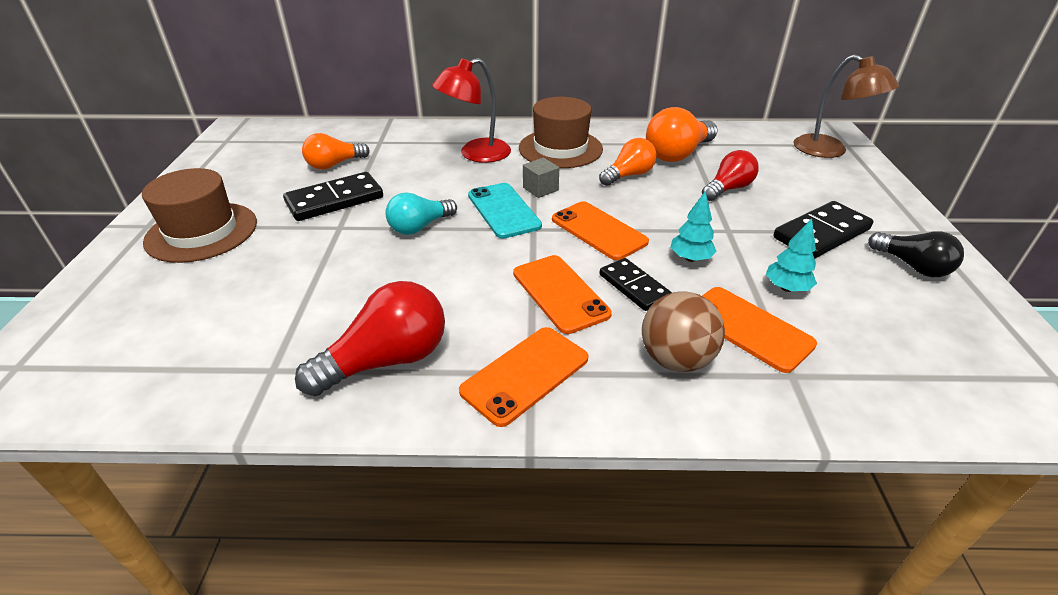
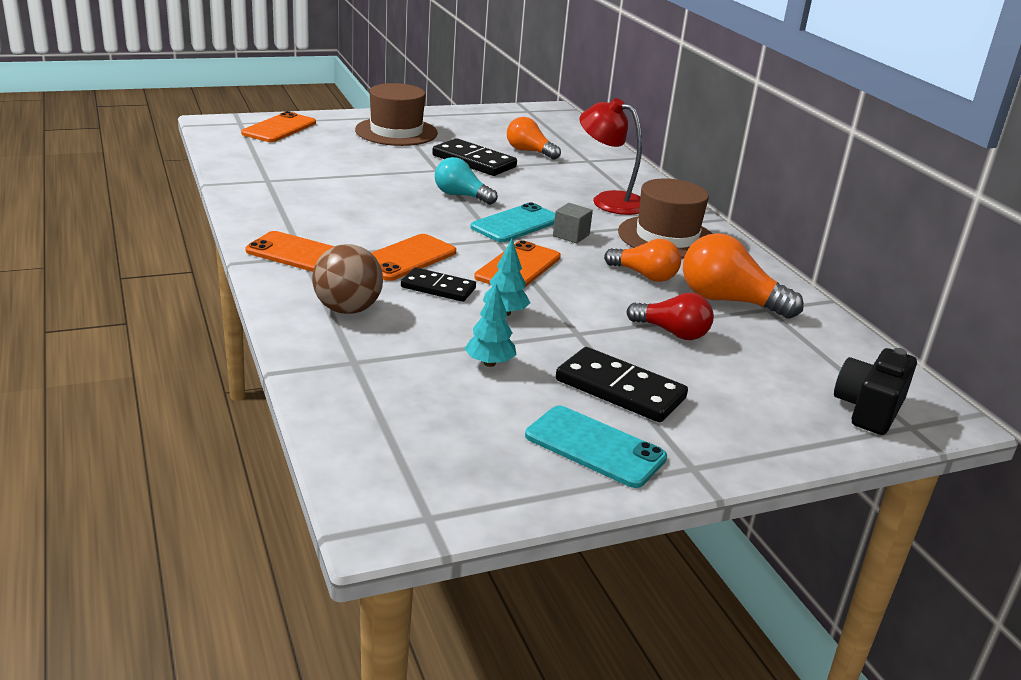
camera: 65 degrees right, 10 degrees down
(387, 360) = (292, 209): red light bulb -> none
(634, 286) = (438, 288): black domino -> black domino turned 75 degrees clockwise
(748, 328) = (409, 342): orange phone -> orange phone (279, 128)
(829, 151) = (869, 409): brown lamp -> black camera
(912, 266) = (594, 447): black light bulb -> turquoise phone

